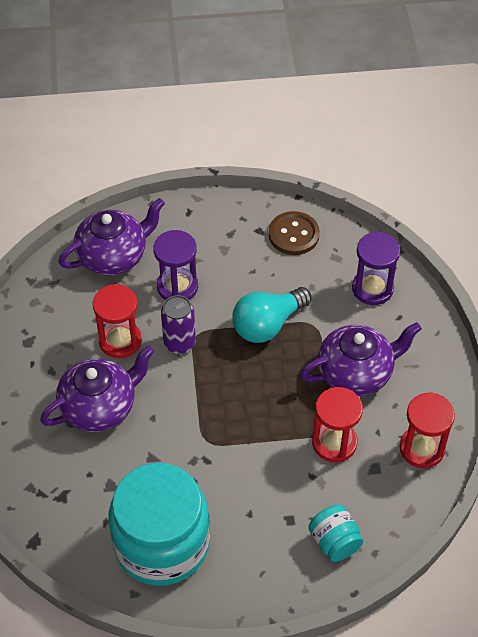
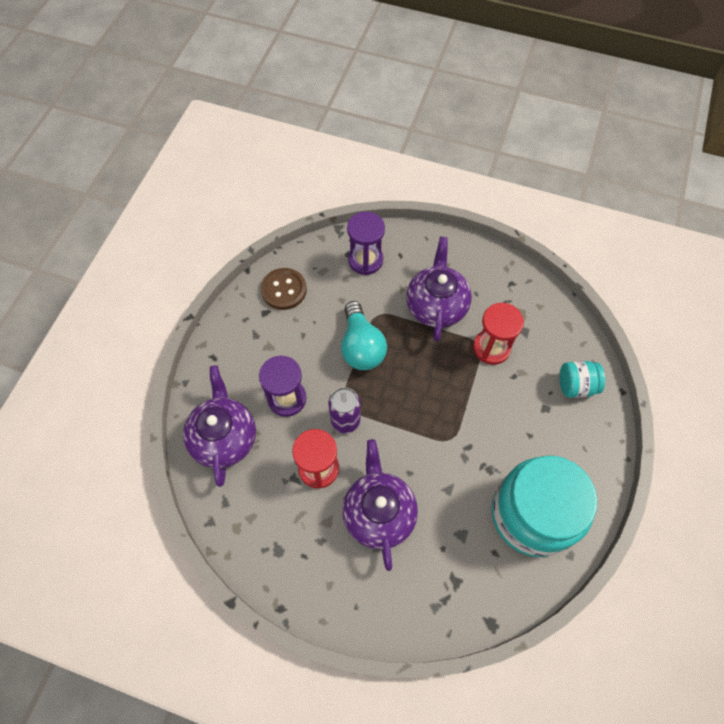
camera: 65 degrees left, 10 degrees up
(422, 448) = (520, 293): red hourglass -> none

